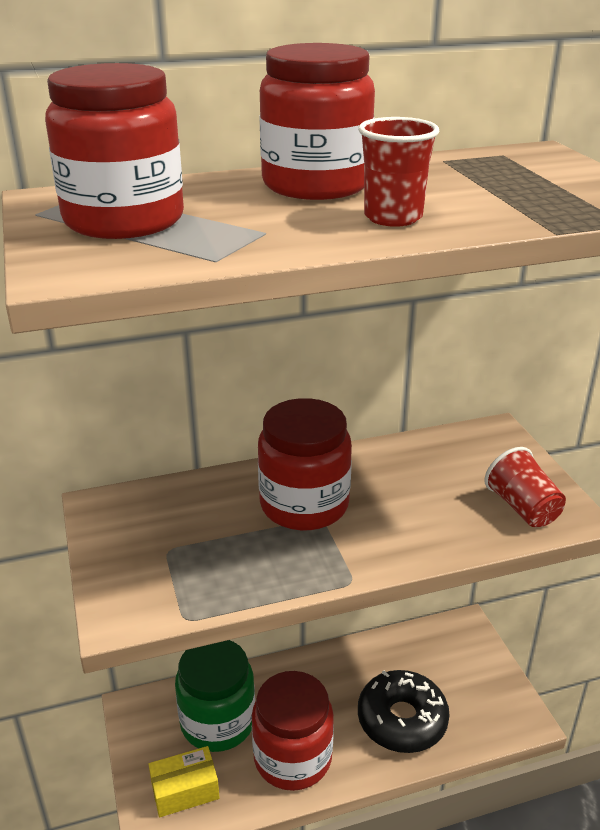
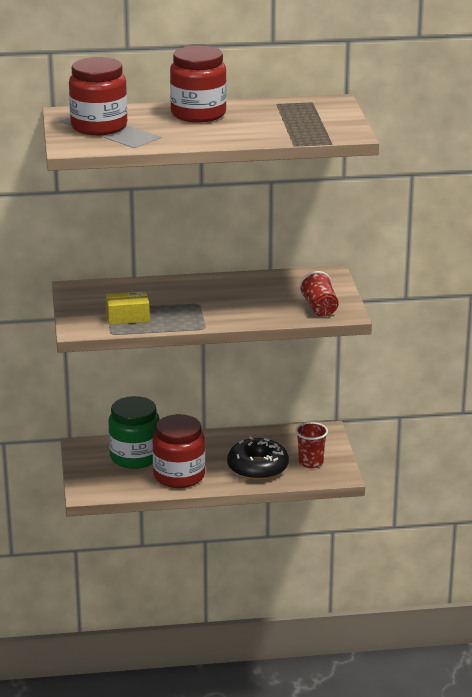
camera: 10 degrees right, 5 degrees down
(185, 790) = (107, 482): yellow box -> yellow box (128, 317)
(304, 505) = (191, 297): red jar -> none
(393, 217) = (224, 133): red cup -> red cup (311, 462)

